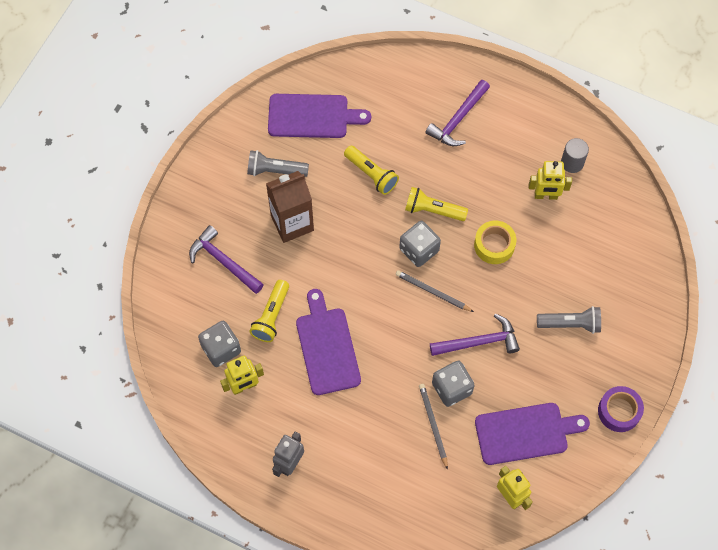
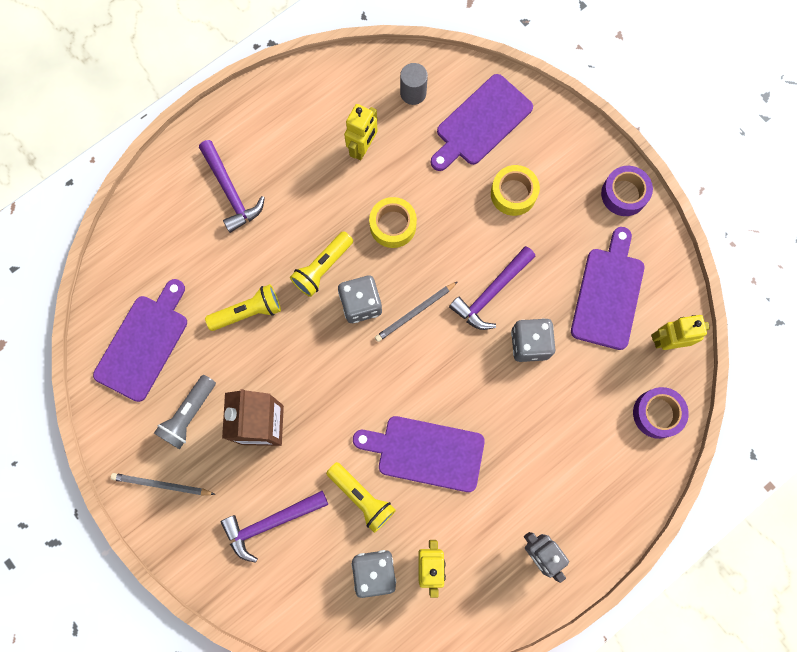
camera: 65 degrees left, 10 degrees up
(433, 425) = (560, 382): grey pencil -> grey pencil (161, 485)
(444, 512) = (657, 414): none -> purple tape
(478, 342) = (491, 292): purple hammer -> purple hammer turned 150 degrees counterclockwise
(570, 324) = (513, 193): grey flashlight -> yellow tape
(572, 163) = (339, 104): grey cylinder -> grey cylinder (413, 93)
(617, 273) = (481, 123): none -> purple cutting board

